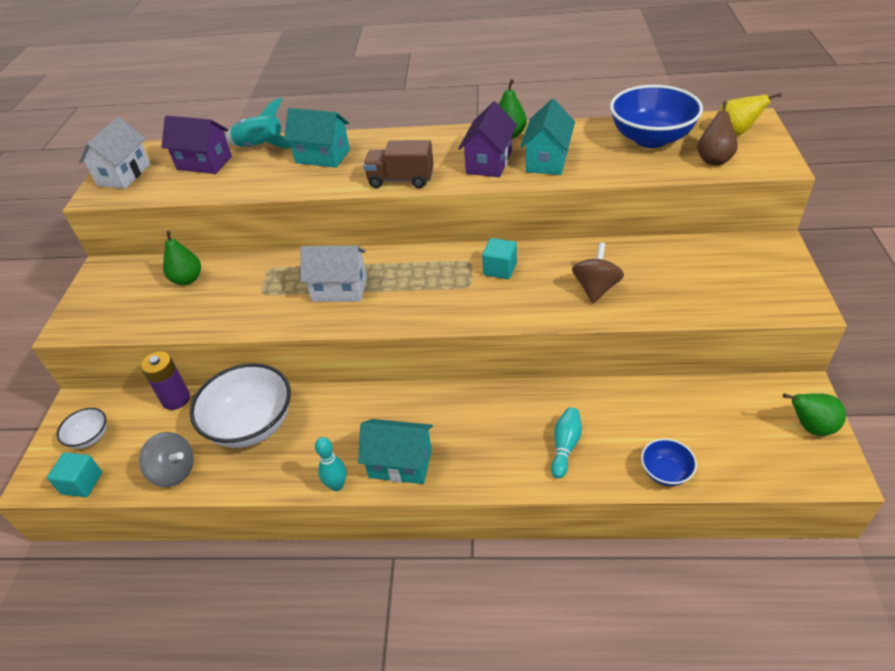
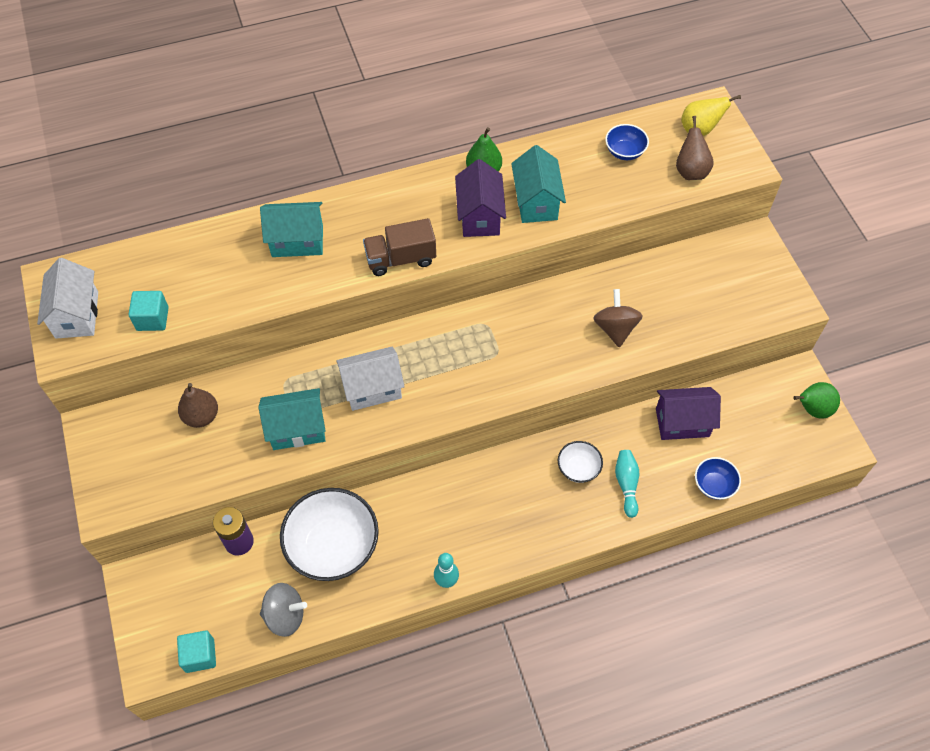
camera: 25 degrees left, 15 degrees up
(90, 437) = (175, 608): white bowl -> white bowl (578, 468)
(187, 279) = (201, 416): green pear -> brown pear
(204, 163) = (164, 277): purple house -> purple house (682, 422)
(260, 147) = (217, 241): turquoise rocket -> none
(400, 464) = (493, 543): turquoise house -> turquoise house (297, 429)
(500, 269) = (519, 326): turquoise cube -> turquoise cube (152, 319)
(651, 138) = (624, 152): blue bowl -> blue bowl, size x0.49

